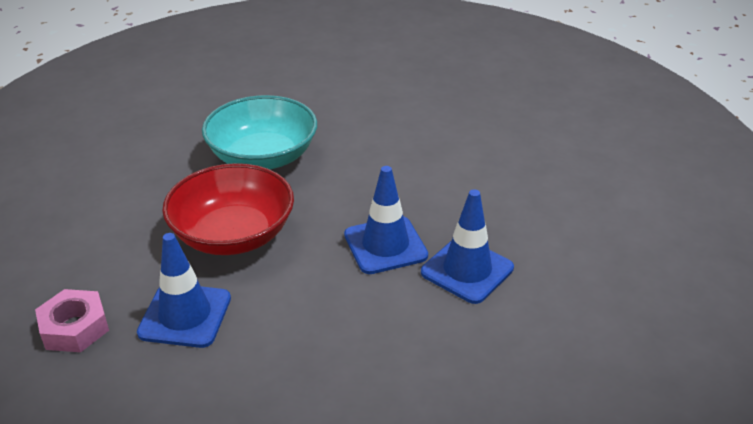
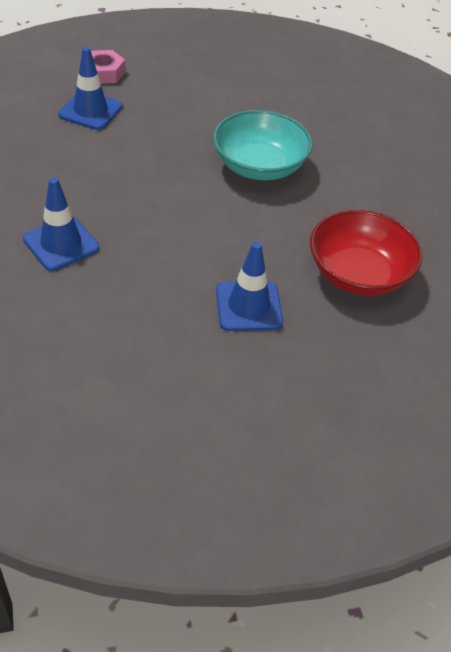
camera: 100 degrees right, 10 degrees up
(233, 235) = (162, 139): red bowl -> red bowl (359, 274)
(385, 245) = (113, 208): blue traffic cone -> blue traffic cone (248, 306)

